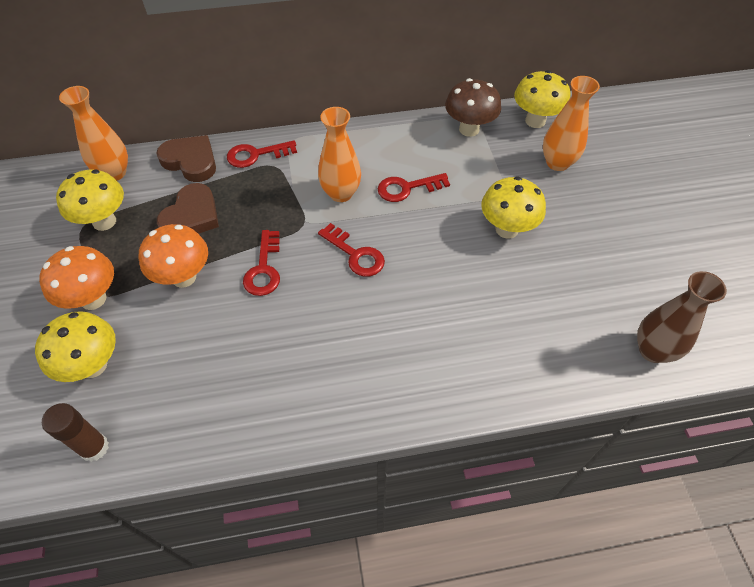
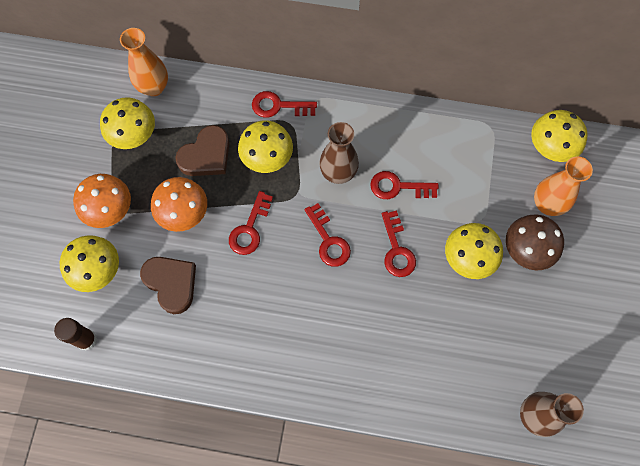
camera: 20 degrees right, 15 degrees up
(191, 161) = (220, 95): brown heart -> brown heart (171, 283)
(261, 202) = (267, 159): none -> yellow mushroom
(341, 193) = (338, 173): orange vase -> brown vase
(431, 241) = (397, 249): none -> red key
(469, 129) = (481, 139): brown mushroom -> brown mushroom (525, 251)

